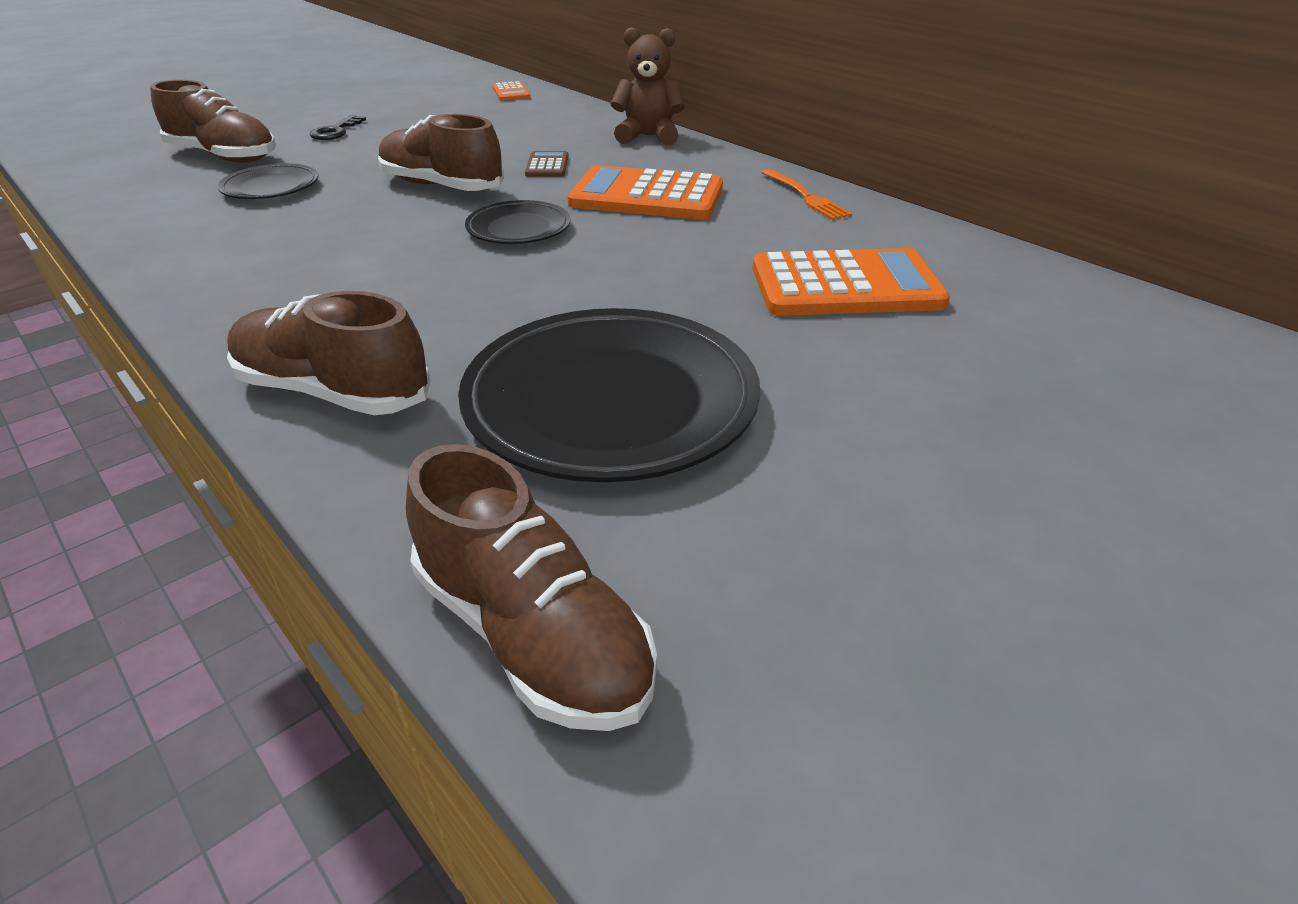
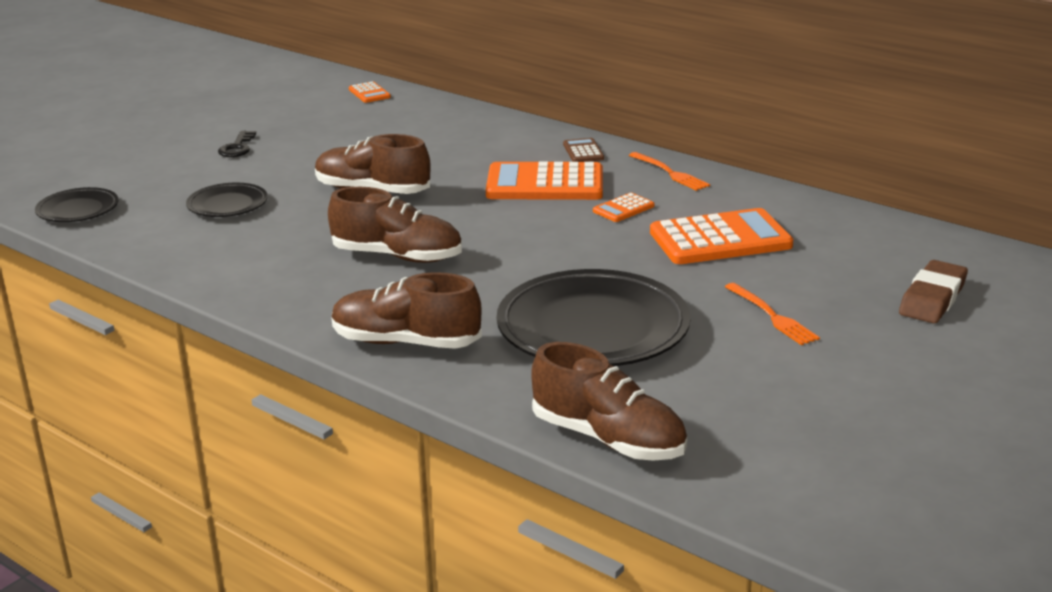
camera: 10 degrees left, 10 degrees down
(224, 156) = (158, 180): brown shoe -> brown shoe (397, 256)
(518, 229) = (459, 220): black plate -> black plate (78, 210)
(547, 165) = (448, 164): brown calculator -> brown calculator (583, 151)
(648, 137) = (519, 129): brown teddy bear -> none
(730, 234) = (623, 209): none -> orange calculator
(895, 416) = (773, 316): none -> orange fork
(1163, 415) = (932, 298): none -> brown eraser

